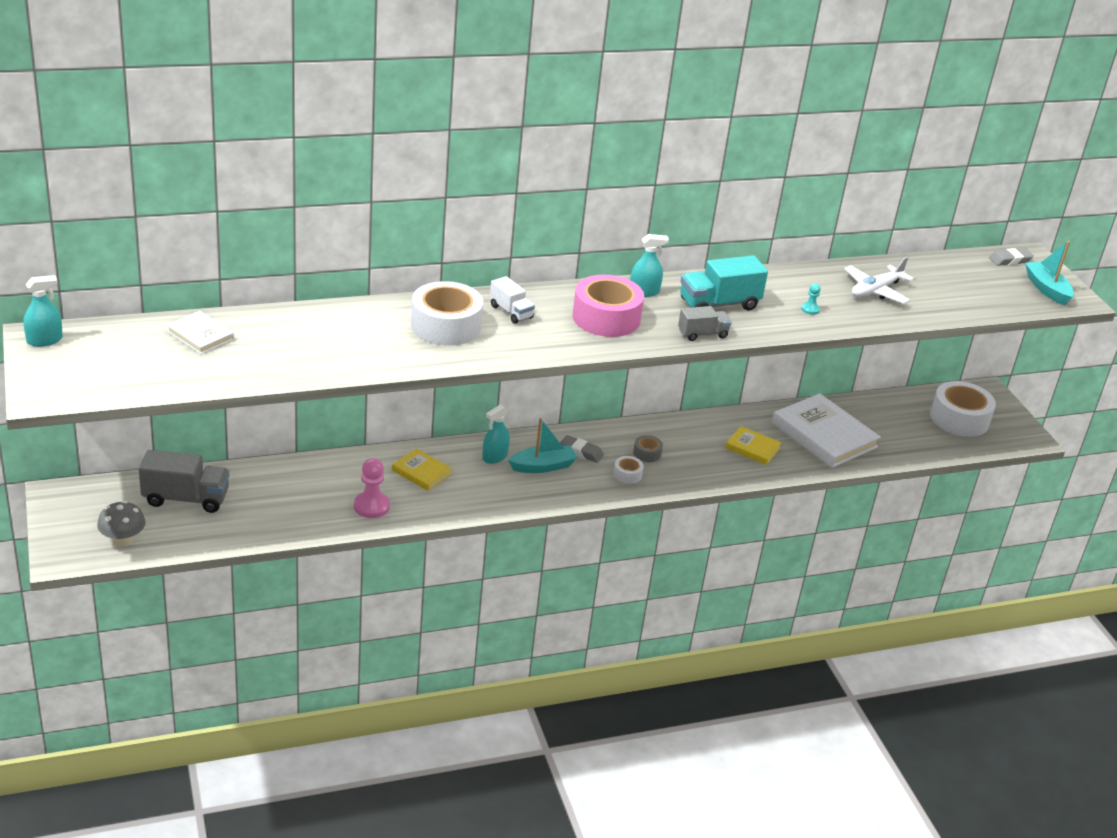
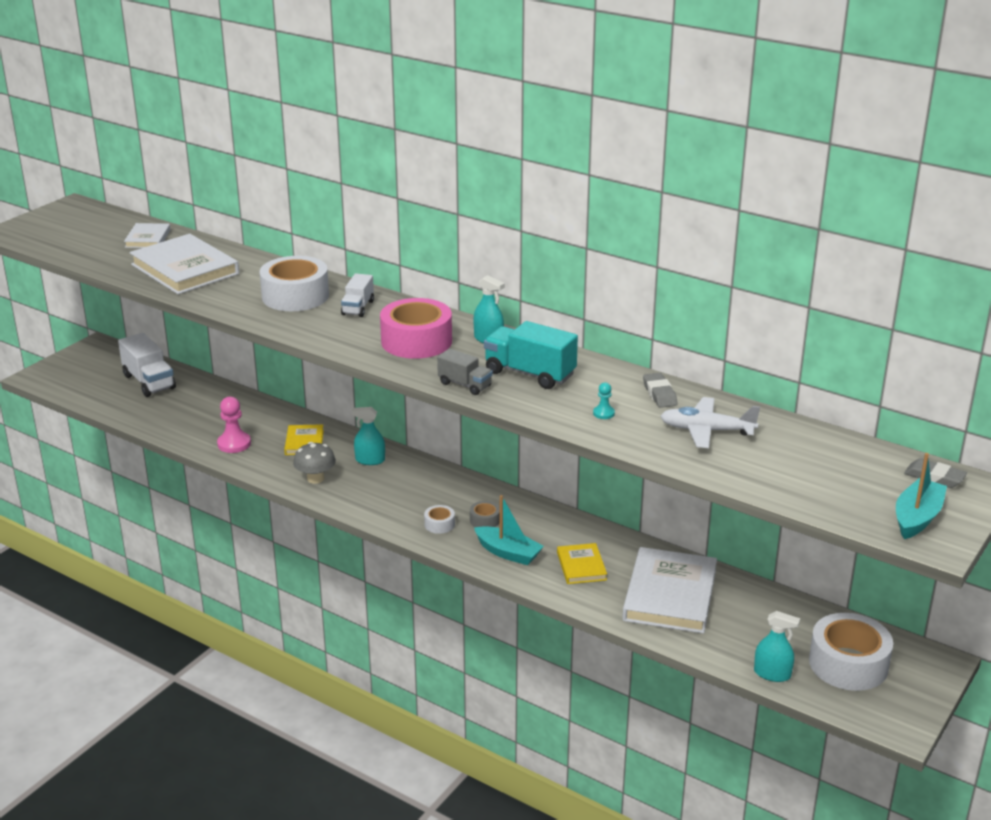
camera: 55 degrees right, 5 degrees down
(44, 340) = (72, 208): turquoise spray bottle -> turquoise spray bottle (772, 674)
(123, 540) = (77, 385): grey mushroom -> grey mushroom (315, 478)
(186, 498) = (149, 382): grey truck -> white truck
(305, 347) = (185, 269): none -> white book
(543, 466) = (390, 484): turquoise boat -> turquoise boat (508, 553)
(581, 452) = (437, 491): grey eraser -> grey eraser (659, 394)

